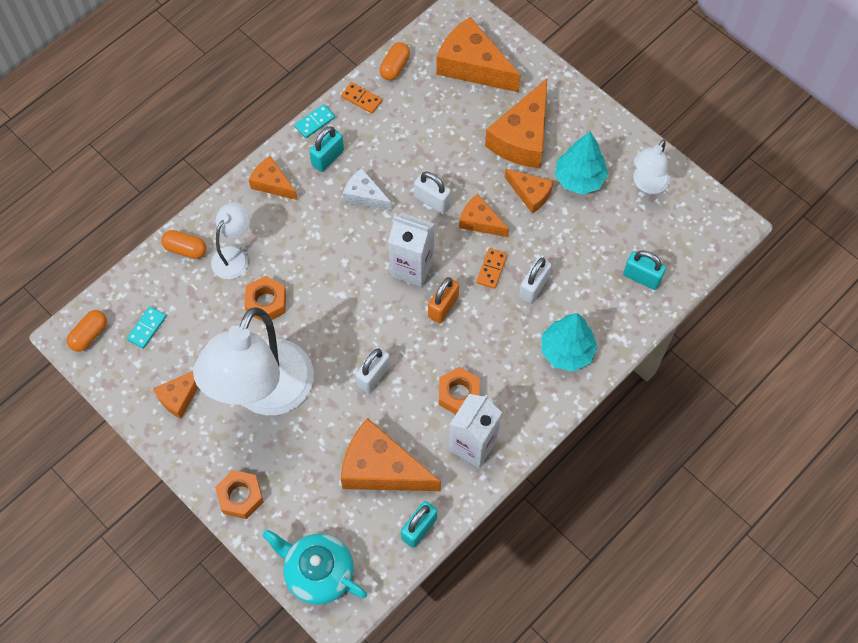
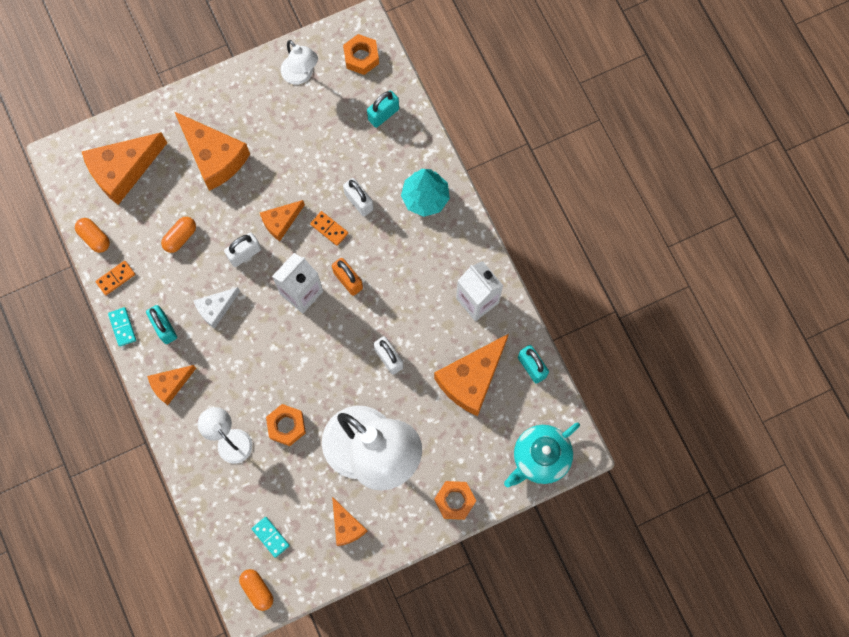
camera: 70 degrees left, 10 degrees up
(185, 249) = (206, 481): orange capsule -> orange capsule (180, 237)
(458, 394) = (430, 296): orange nut -> orange nut (361, 57)
(530, 194) = (271, 171): orange cheese -> none
(579, 179) = (273, 126): turquoise tree -> none

